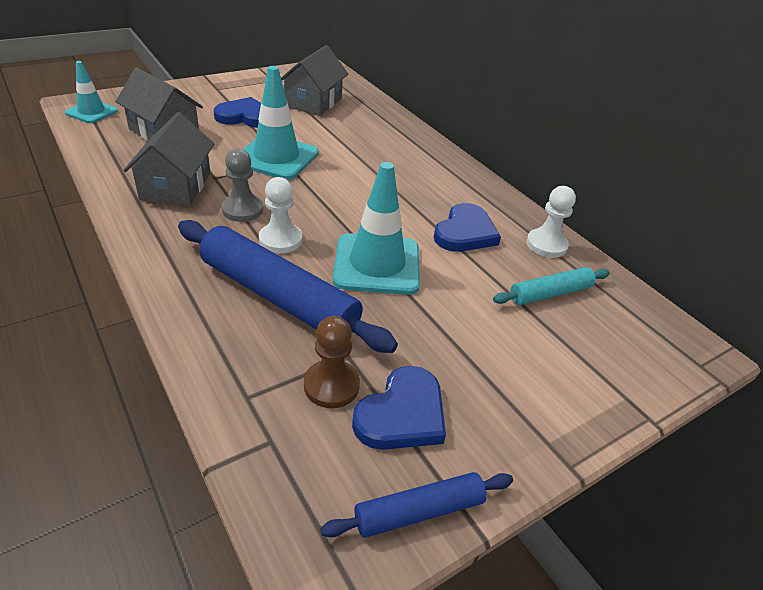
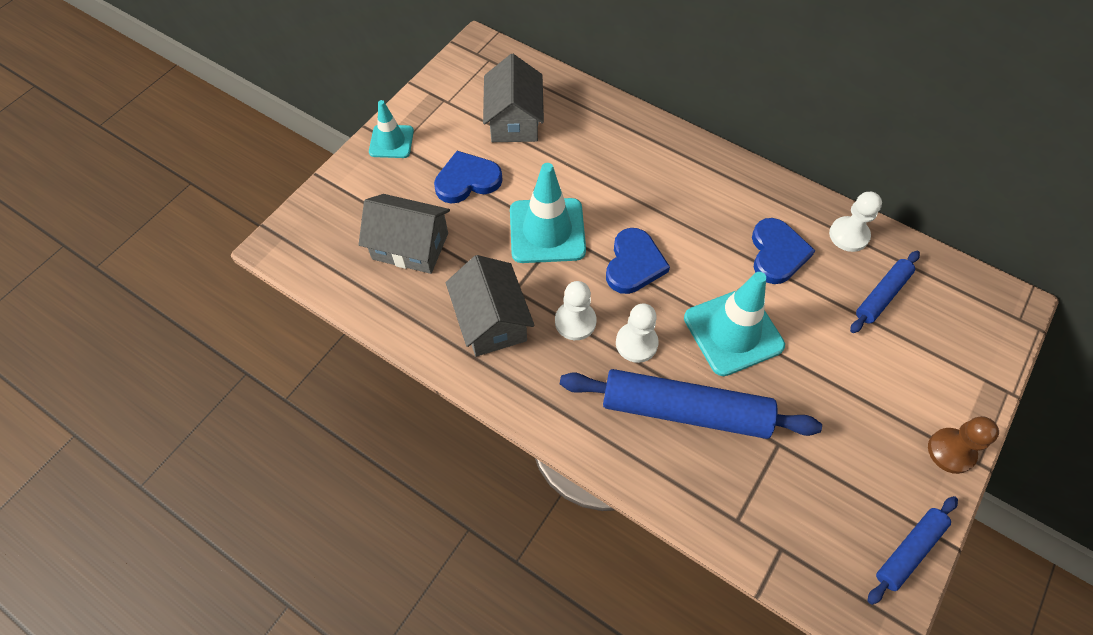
camera: 20 degrees left, 20 degrees up
(91, 112) = (309, 251): turquoise traffic cone -> turquoise traffic cone (391, 141)
(242, 210) = (575, 321): grey pawn -> white pawn
(331, 385) = (786, 478): brown pawn -> brown pawn (951, 451)
(402, 414) = (850, 477): blue heart -> blue heart (634, 264)
(550, 293) = (882, 295): turquoise rolling pin -> blue rolling pin

